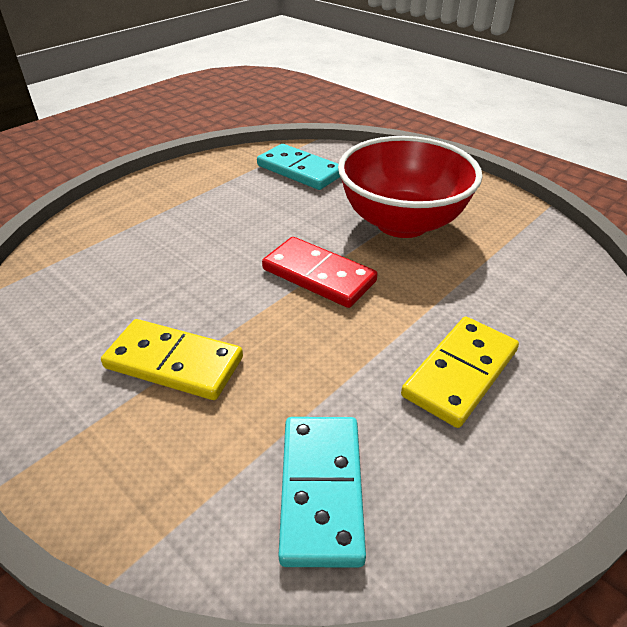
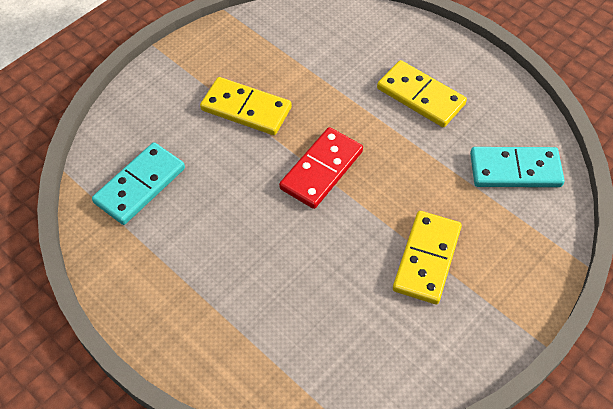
camera: 90 degrees left, 15 degrees up
(402, 222) = (246, 109): red bowl -> yellow domino

